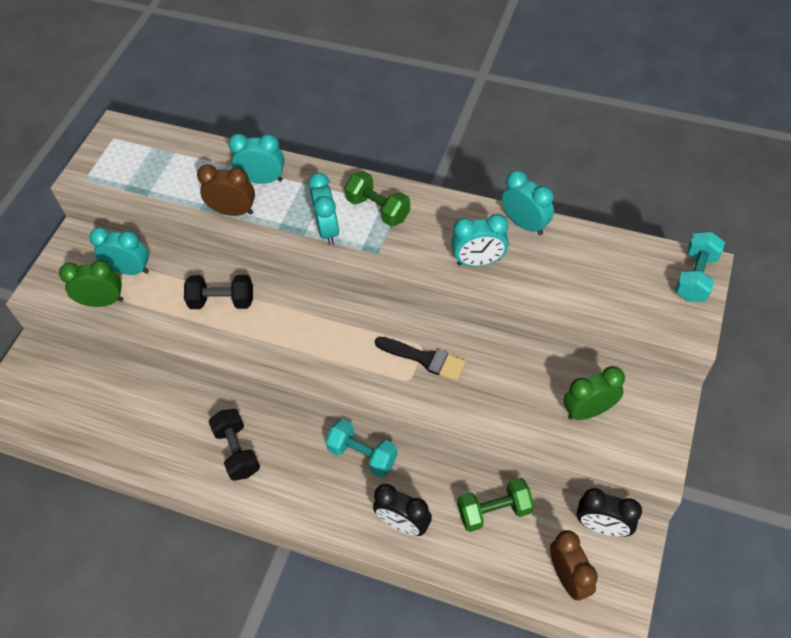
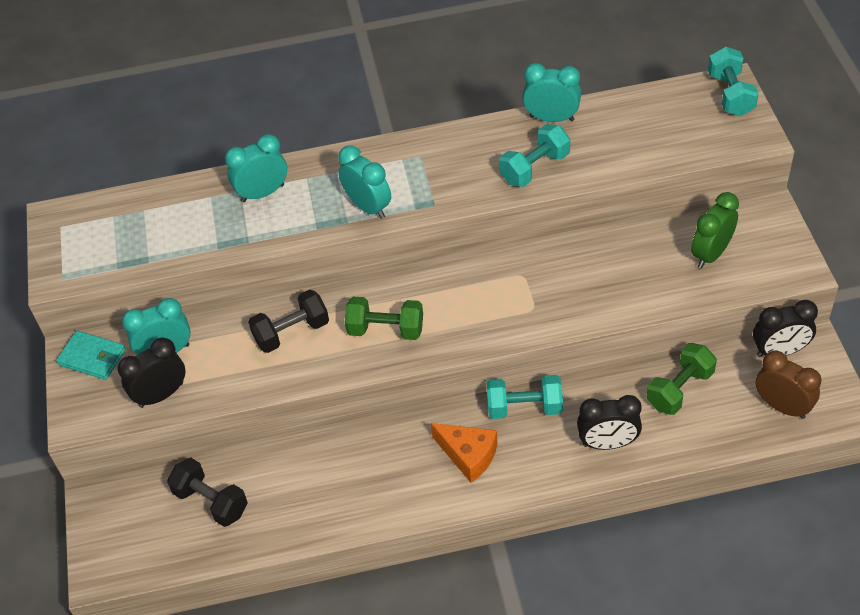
camera: 30 degrees left, 5 degrees down
(82, 248) = (92, 357): none -> turquoise wallet
(103, 301) = (161, 395): green clock -> black clock
(233, 211) = (256, 234): brown clock -> none
(237, 451) = (399, 469): black dumbbell -> black dumbbell (211, 501)
(293, 470) = (468, 455): none -> orange cheese
(378, 209) = (403, 167): green dumbbell -> green dumbbell (386, 329)
(424, 359) = (533, 284): black brush -> none
(478, 261) = (535, 168): turquoise clock -> turquoise dumbbell

